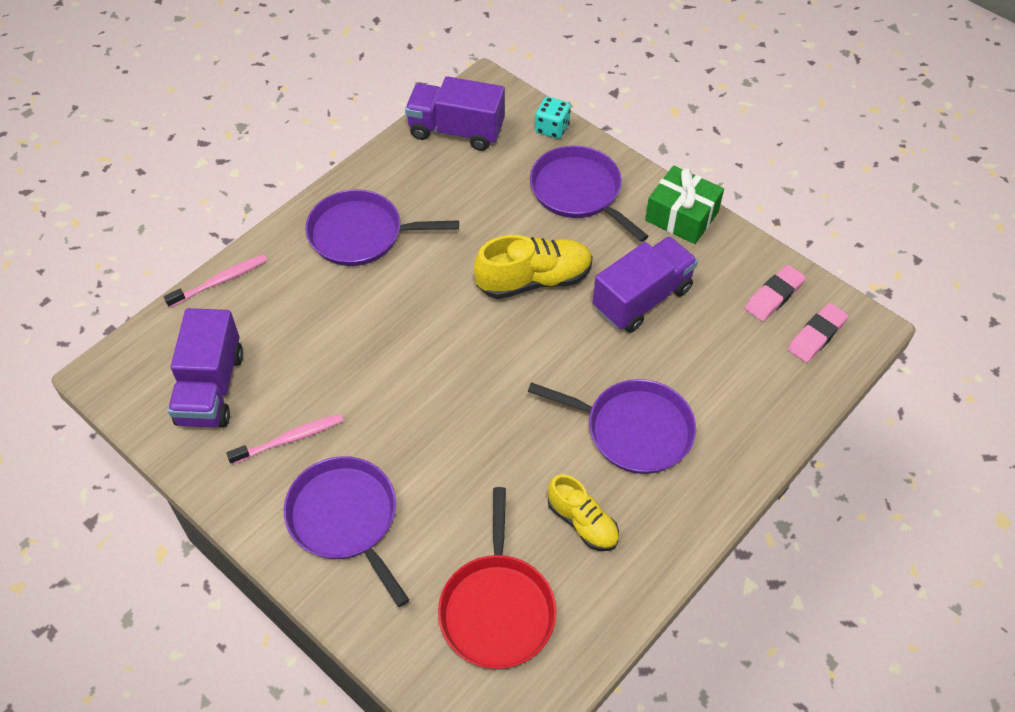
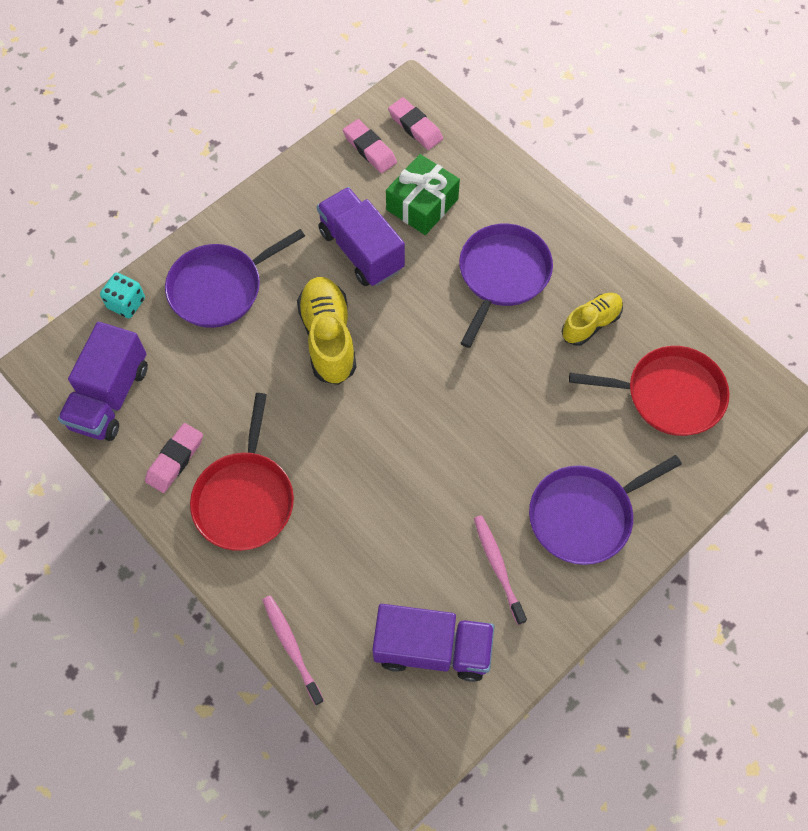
camera: 85 degrees left, 10 degrees up
(361, 234) = (245, 498): purple pan -> red pan
(397, 181) = (175, 459): none -> pink eraser
(681, 216) = (266, 205): green gift -> green gift (422, 204)

